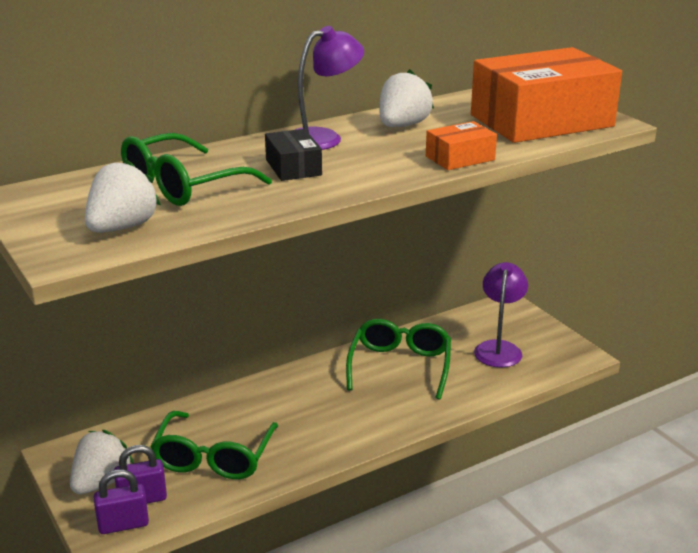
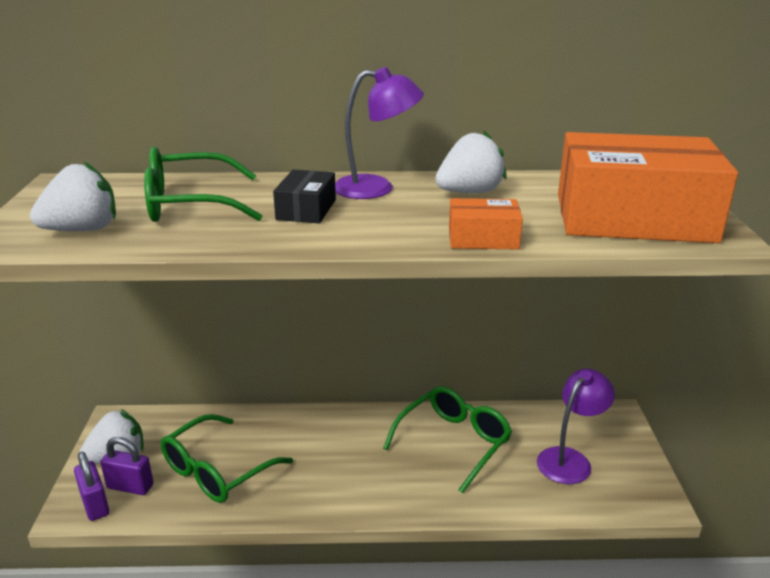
camera: 30 degrees right, 0 degrees up
(123, 524) = (95, 505): purple padlock -> purple padlock turned 45 degrees clockwise

